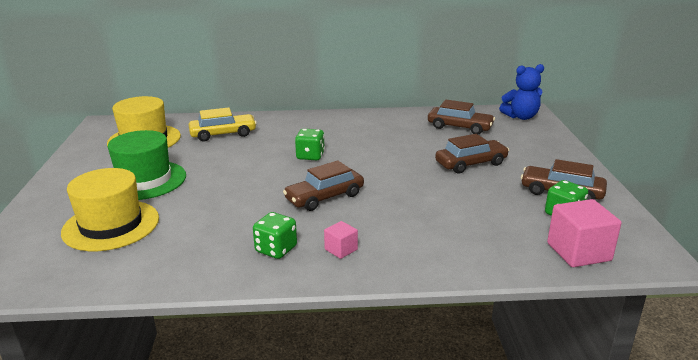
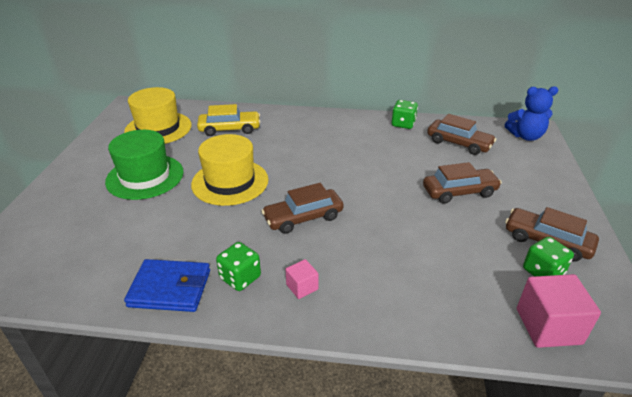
camera: 10 degrees right, 10 degrees up
(111, 225) = (101, 227): yellow hat -> yellow hat (230, 182)
(205, 265) = (170, 288): none -> blue wallet
(310, 156) = (303, 164): green dice -> green dice (403, 124)

